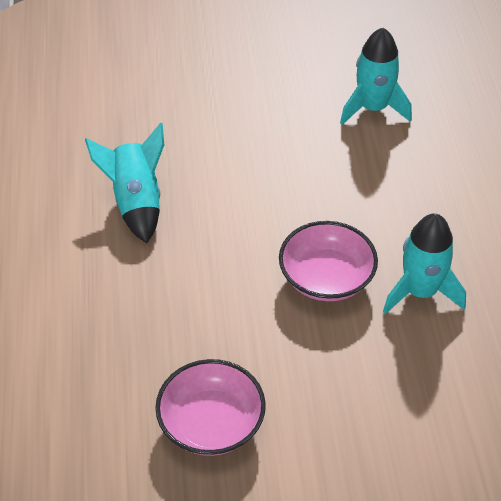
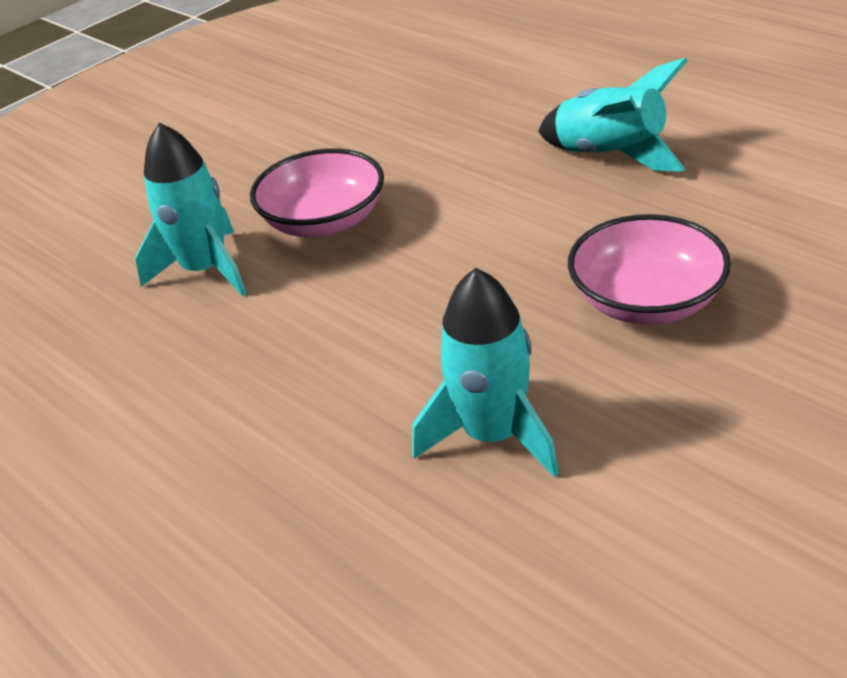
camera: 145 degrees right, 10 degrees down
(211, 423) = (313, 96): pink bowl -> pink bowl (646, 300)

